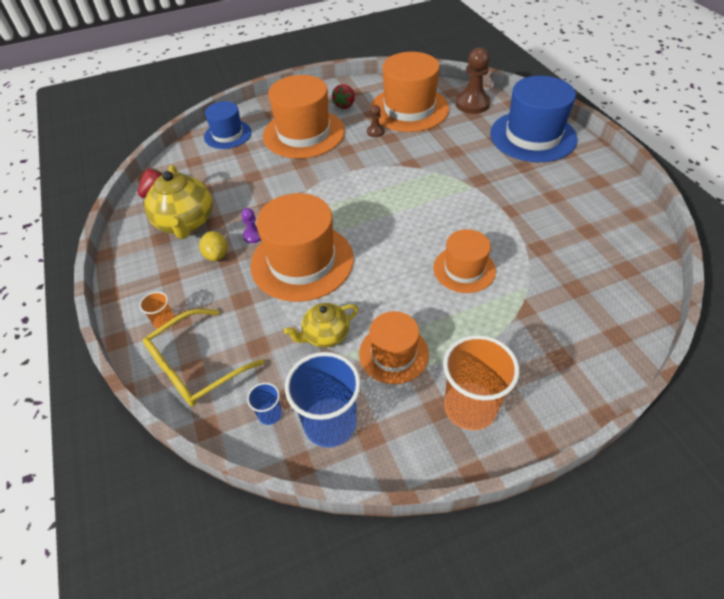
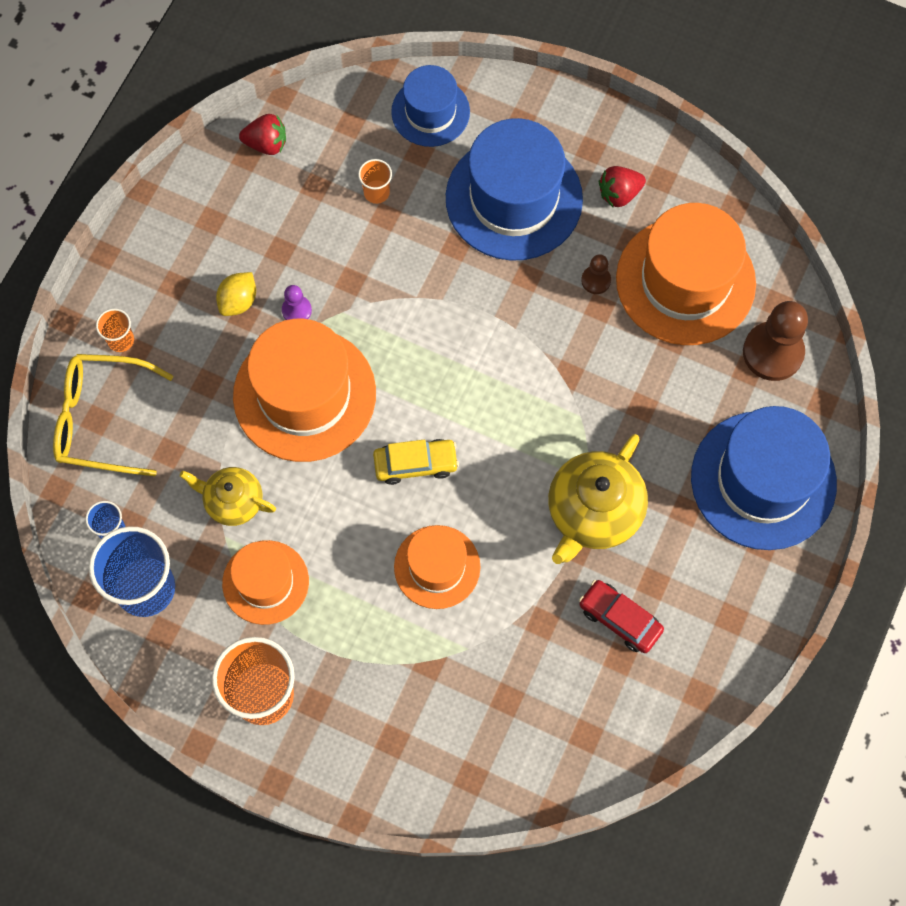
camera: 45 degrees right, 20 degrees up
(186, 223) = (253, 223): yellow teapot -> yellow teapot (593, 512)
(237, 172) = (376, 192): none -> orange cup
(303, 133) = (514, 198): orange hat -> blue hat
(394, 242) = (415, 464): none -> yellow car
(564, 218) = (620, 619): none -> red car

